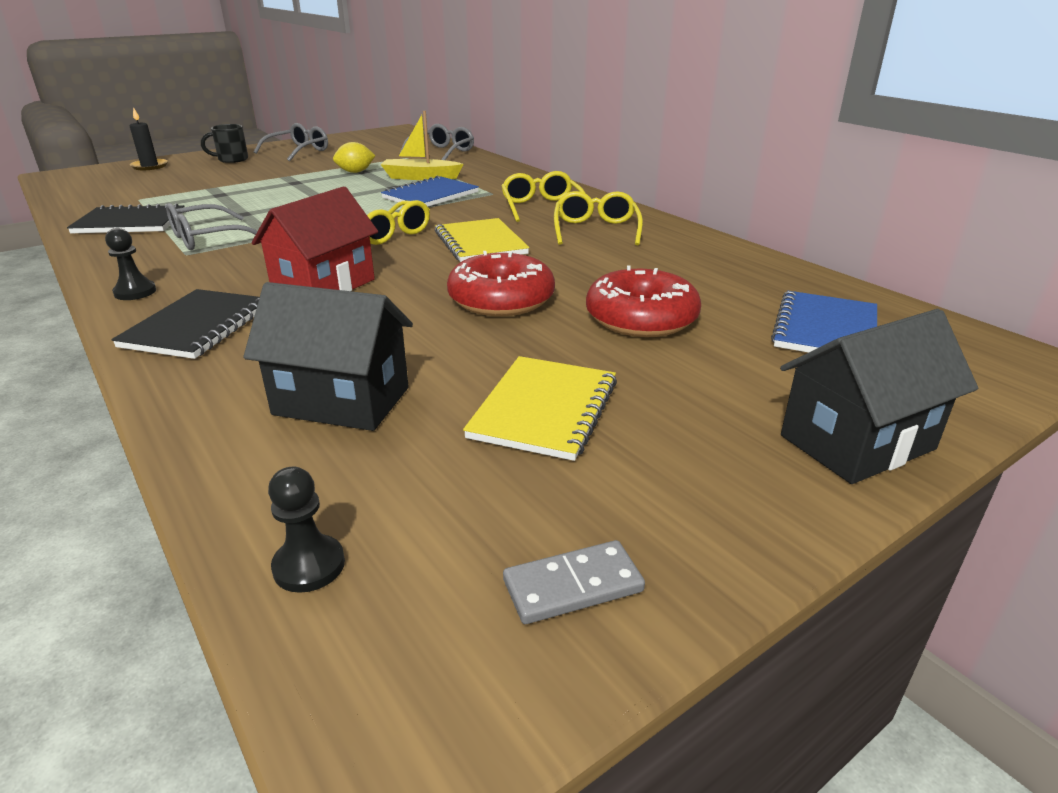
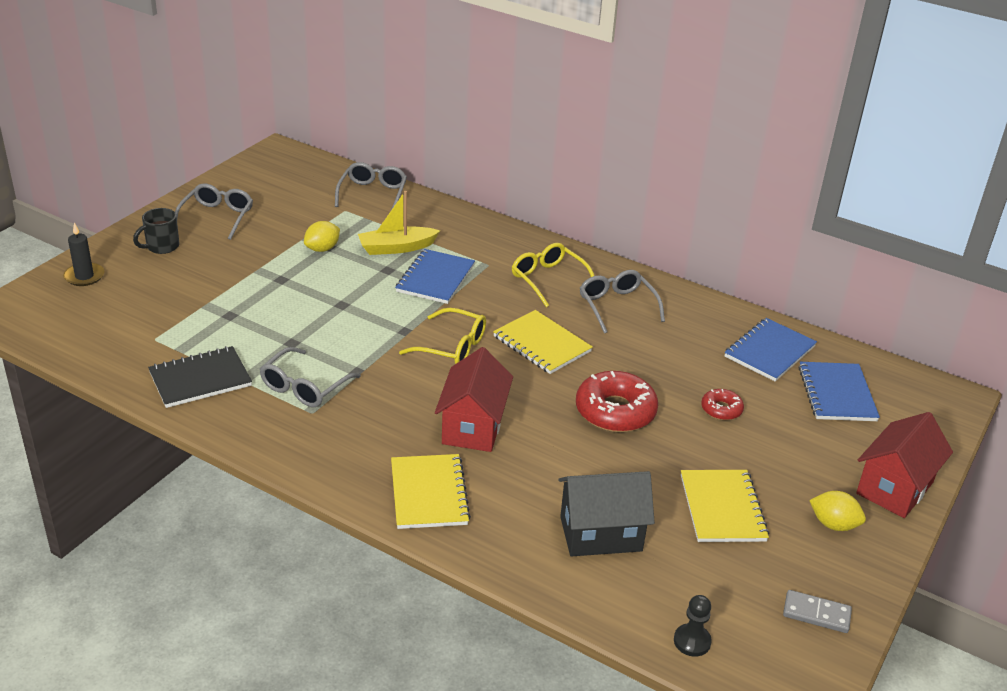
camera: 25 degrees left, 5 degrees up
(135, 292) = (332, 469): black pawn -> none
(197, 326) = (428, 493): black notebook -> yellow notebook
(572, 585) = (816, 613): grey domino -> grey domino turned 60 degrees clockwise
(596, 230) = (617, 306): yellow glasses -> grey glasses
(641, 318) = (721, 409): red donut -> red donut, size x0.52
(710, 465) = (833, 524): none -> yellow lemon
(755, 282) = (770, 352): none -> blue notebook
(857, 442) = (894, 488): black house -> red house

